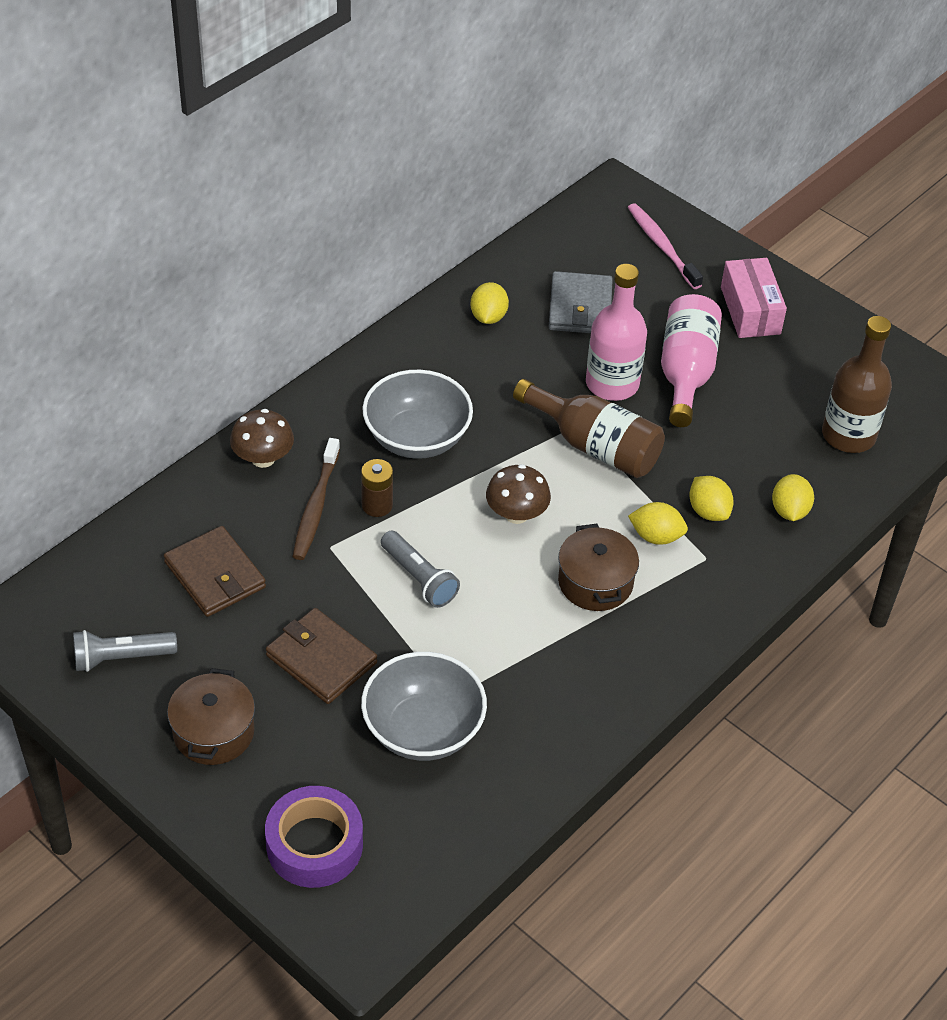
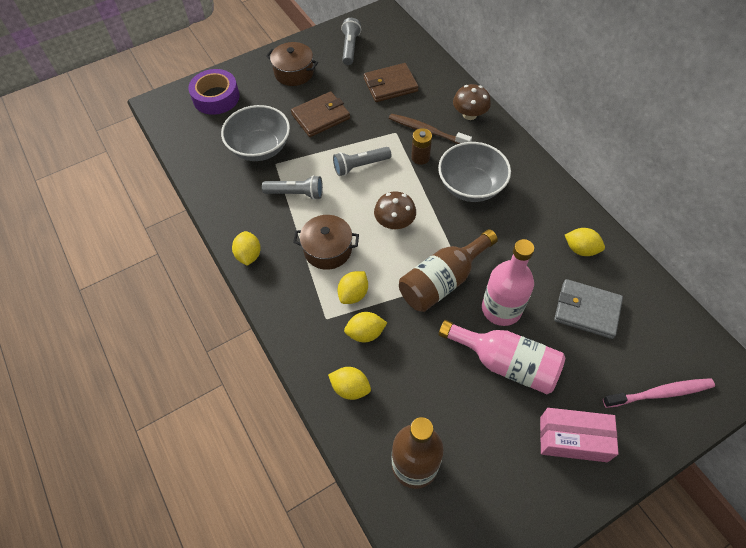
camera: 110 degrees right, 10 degrees up
(505, 649) = (296, 193): none -> grey flashlight
(644, 678) = (249, 255): none -> yellow lemon

